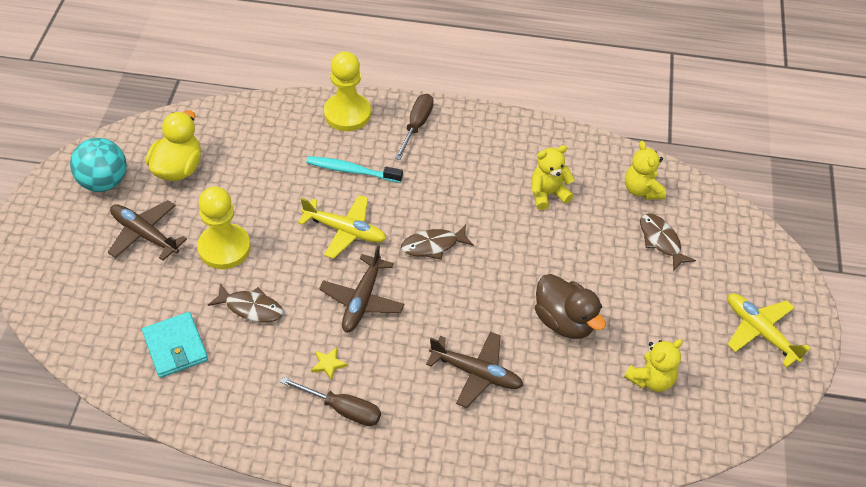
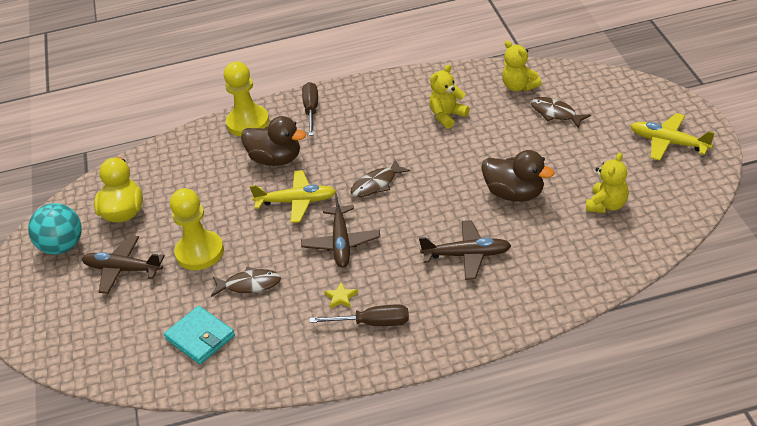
camera: 15 degrees left, 10 degrees down
(351, 170) = (276, 159): turquoise toothbrush -> brown duck

